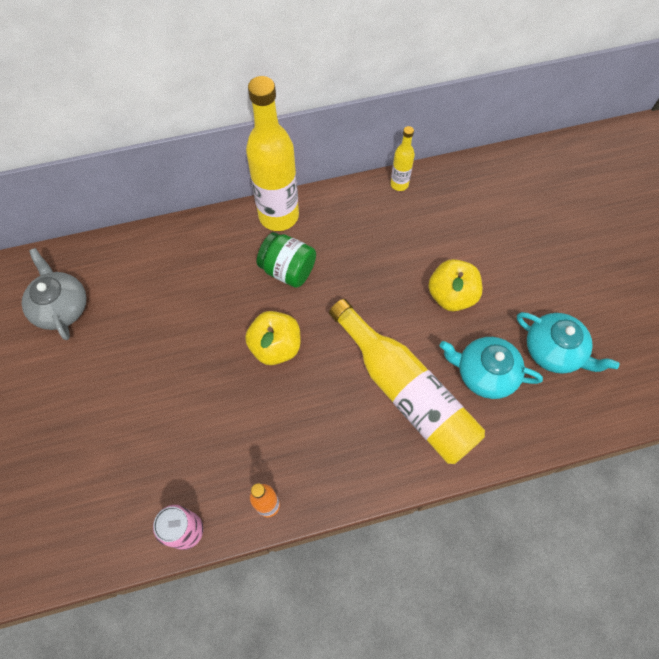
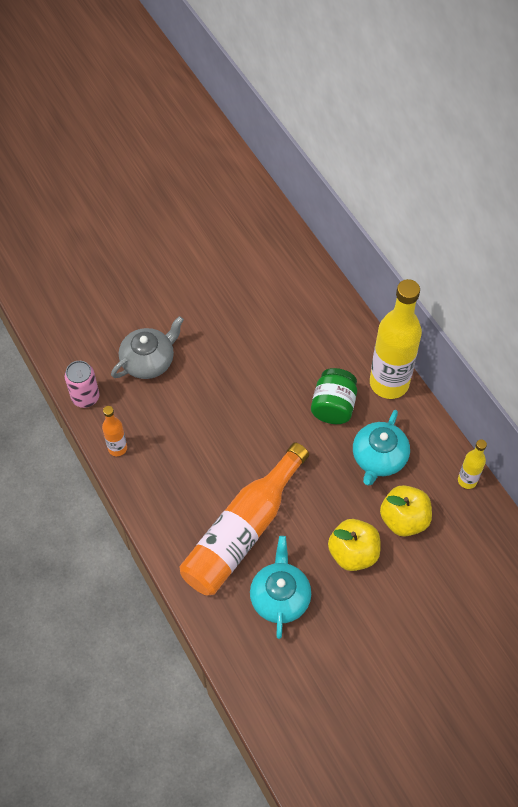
camera: 75 degrees right, 5 degrees down
(61, 307) = (242, 250): grey teapot -> grey teapot (149, 360)
(275, 347) = (254, 417): yellow apple -> yellow apple (404, 519)
(406, 391) = (242, 531): yellow bottle -> orange bottle
(554, 351) = (323, 659): turquoise teapot -> turquoise teapot (379, 458)

